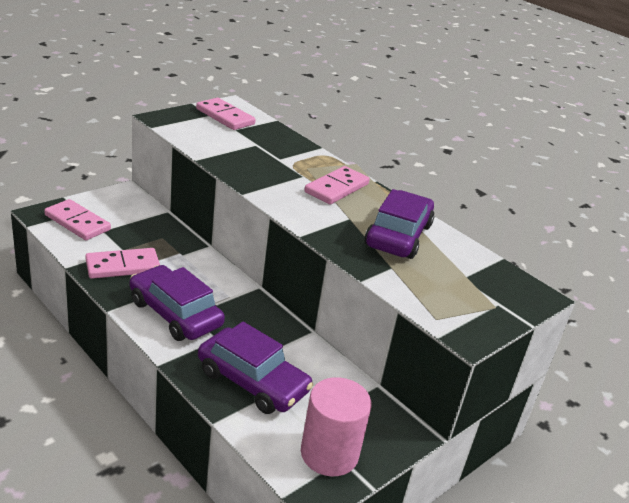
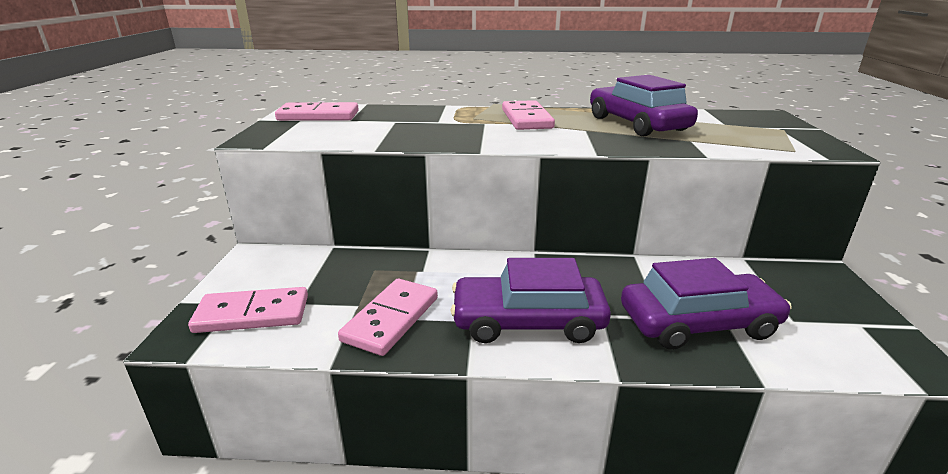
camera: 40 degrees left, 5 degrees down
(329, 453) = (850, 328): pink cylinder -> none

